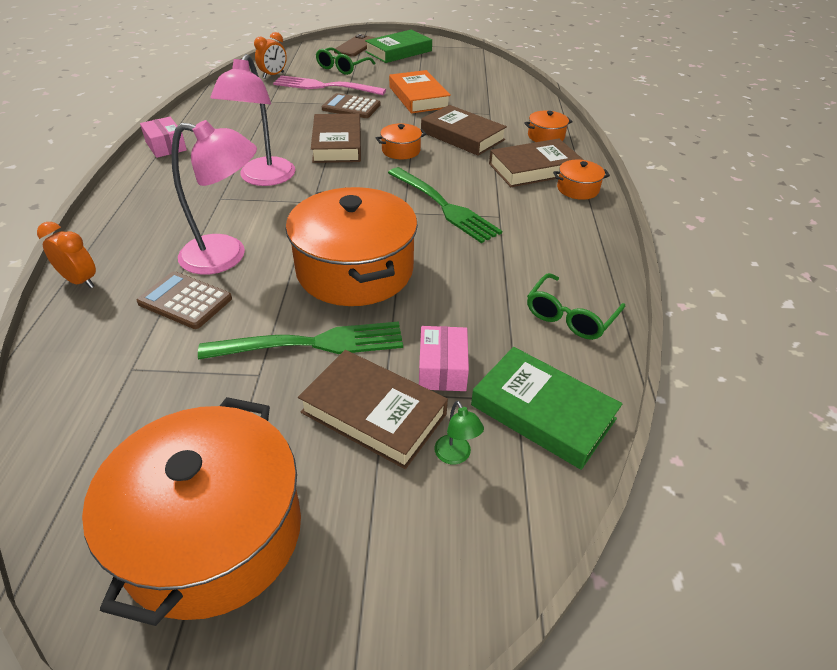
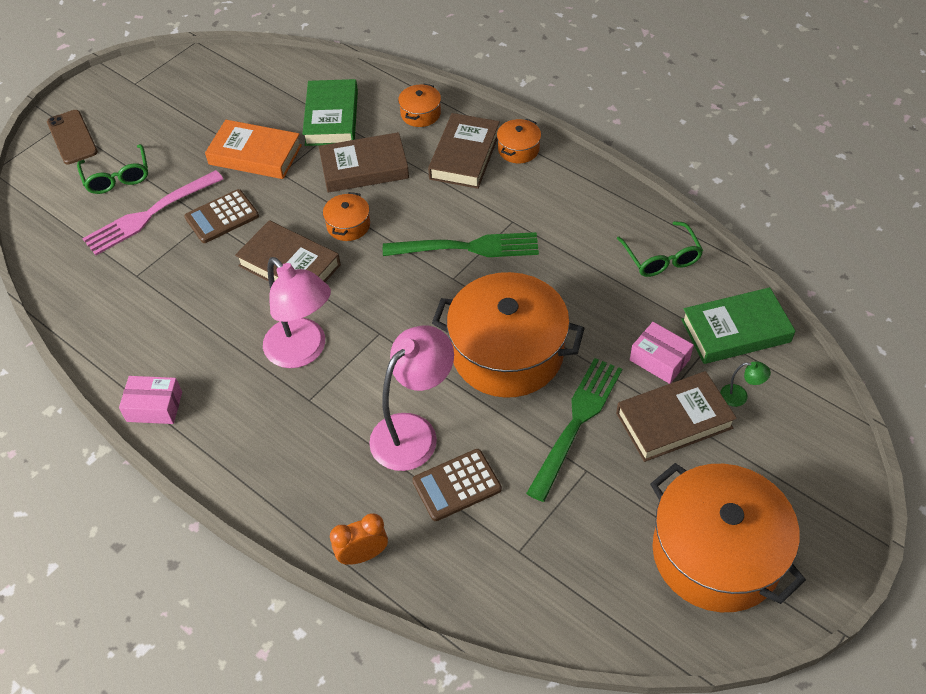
camera: 50 degrees left, 10 degrees up
(273, 75) = (70, 244): orange clock -> none
(399, 51) = (128, 110): green book -> green book (332, 118)

